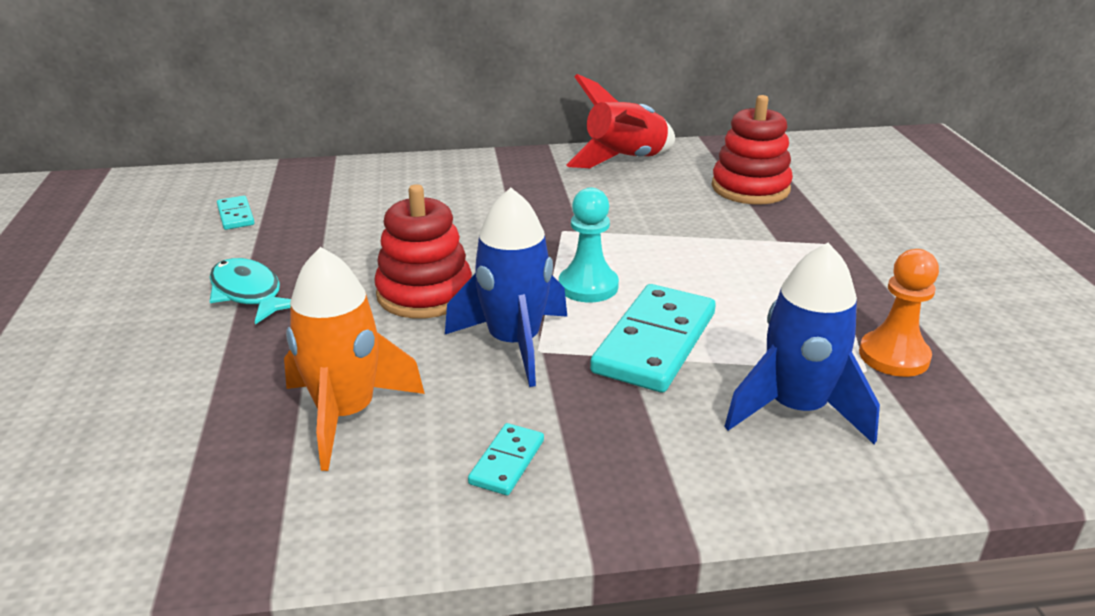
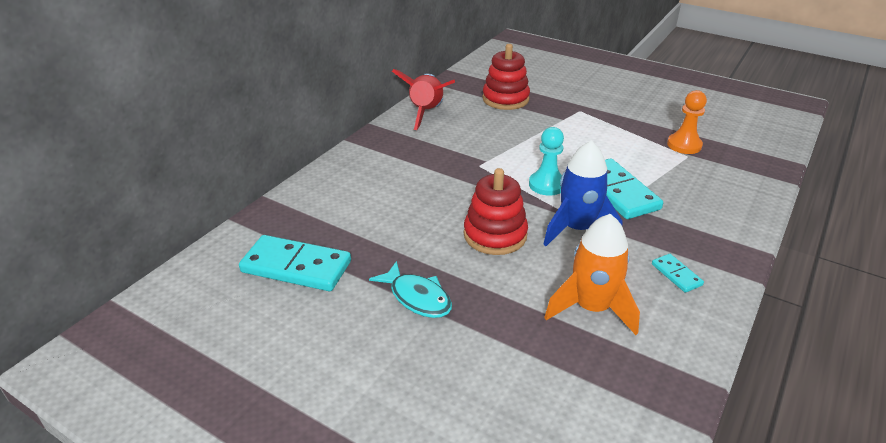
camera: 50 degrees left, 5 degrees up
(236, 215) = (296, 266): turquoise domino -> turquoise domino, size x2.09
(249, 293) = (417, 297): turquoise fish -> turquoise fish turned 135 degrees counterclockwise
(796, 409) = (700, 185): blue rocket -> none

